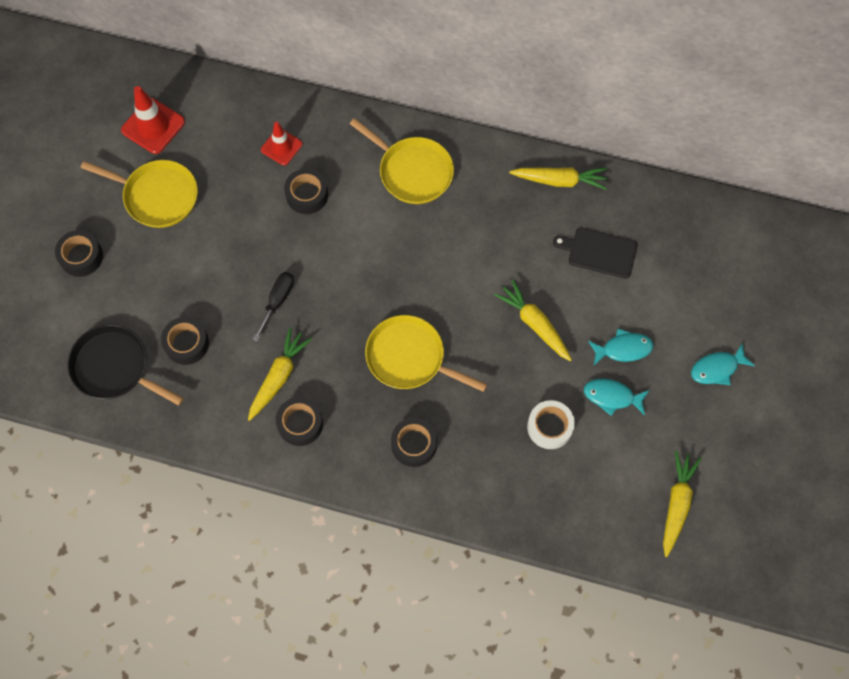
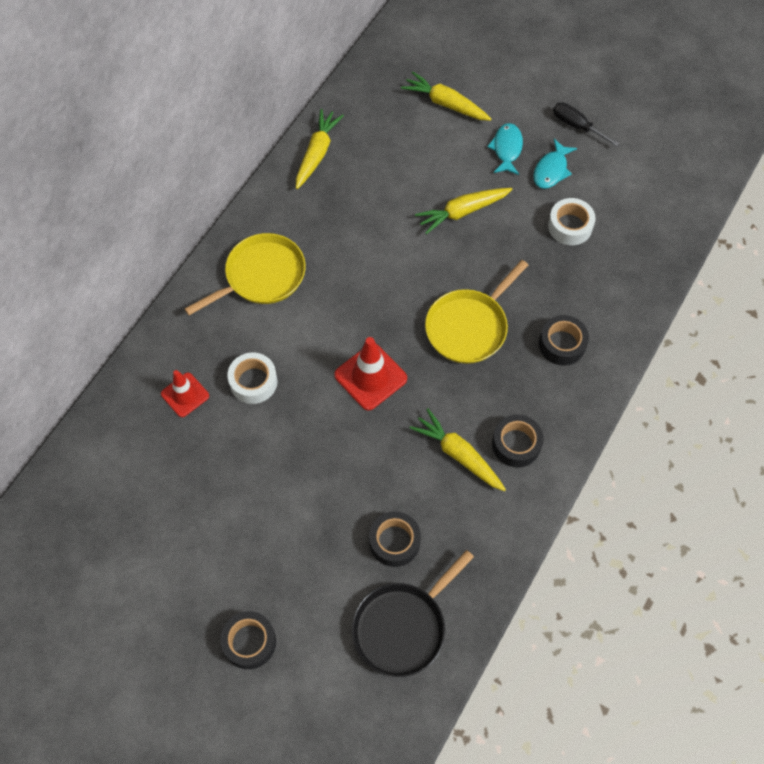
camera: 75 degrees left, 5 degrees down
(153, 126) = (104, 528): red traffic cone -> red traffic cone (370, 377)
(157, 196) = (199, 539): yellow pan -> none
(277, 301) = (371, 437): black screwdriver -> black screwdriver (576, 126)
(307, 195) = (253, 382): black tape -> white tape
(599, 252) = (403, 141): black cutting board -> none
(676, 504) = (663, 149): yellow carrot -> yellow carrot (445, 104)
(717, 368) = (544, 86): turquoise fish -> none

